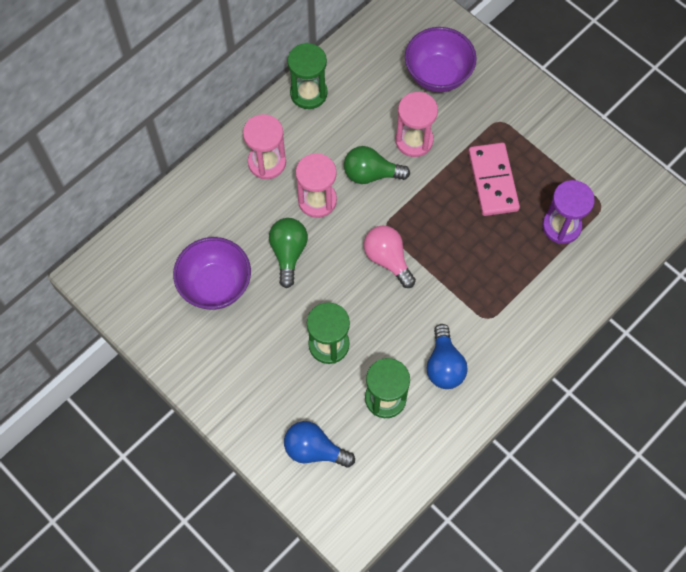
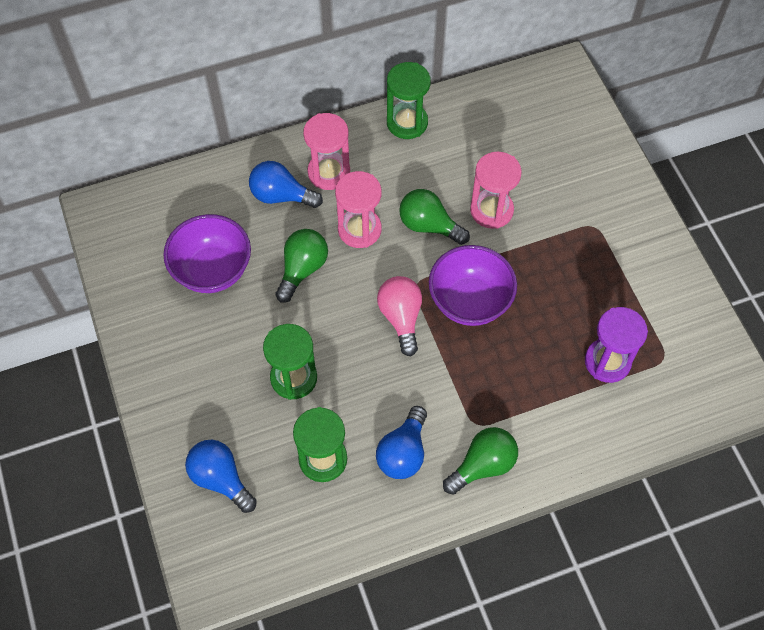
camera: 25 degrees right, 5 degrees down
(238, 198) = (281, 196): none -> blue light bulb
(437, 75) = (551, 155): purple bowl -> purple bowl (469, 302)
(493, 181) = (555, 284): pink domino -> none
(508, 348) = (483, 465): none -> green light bulb

